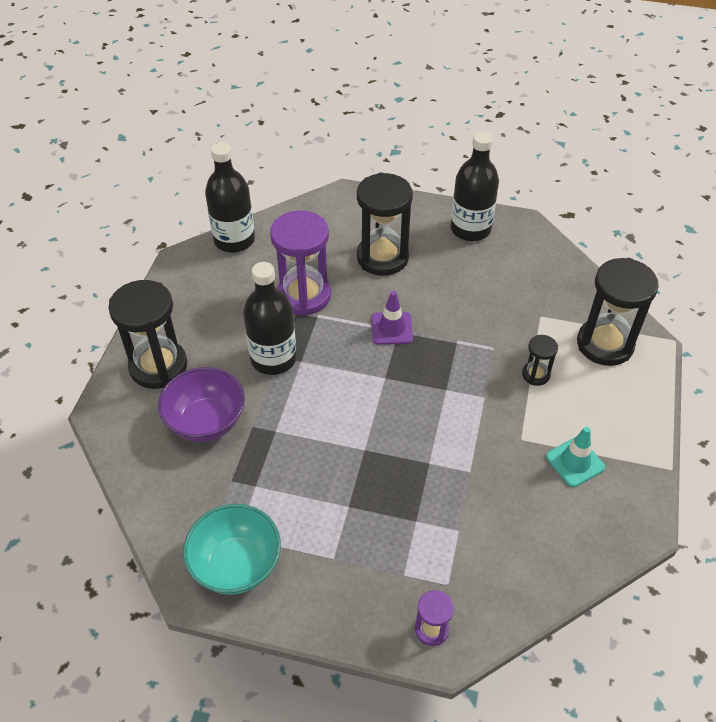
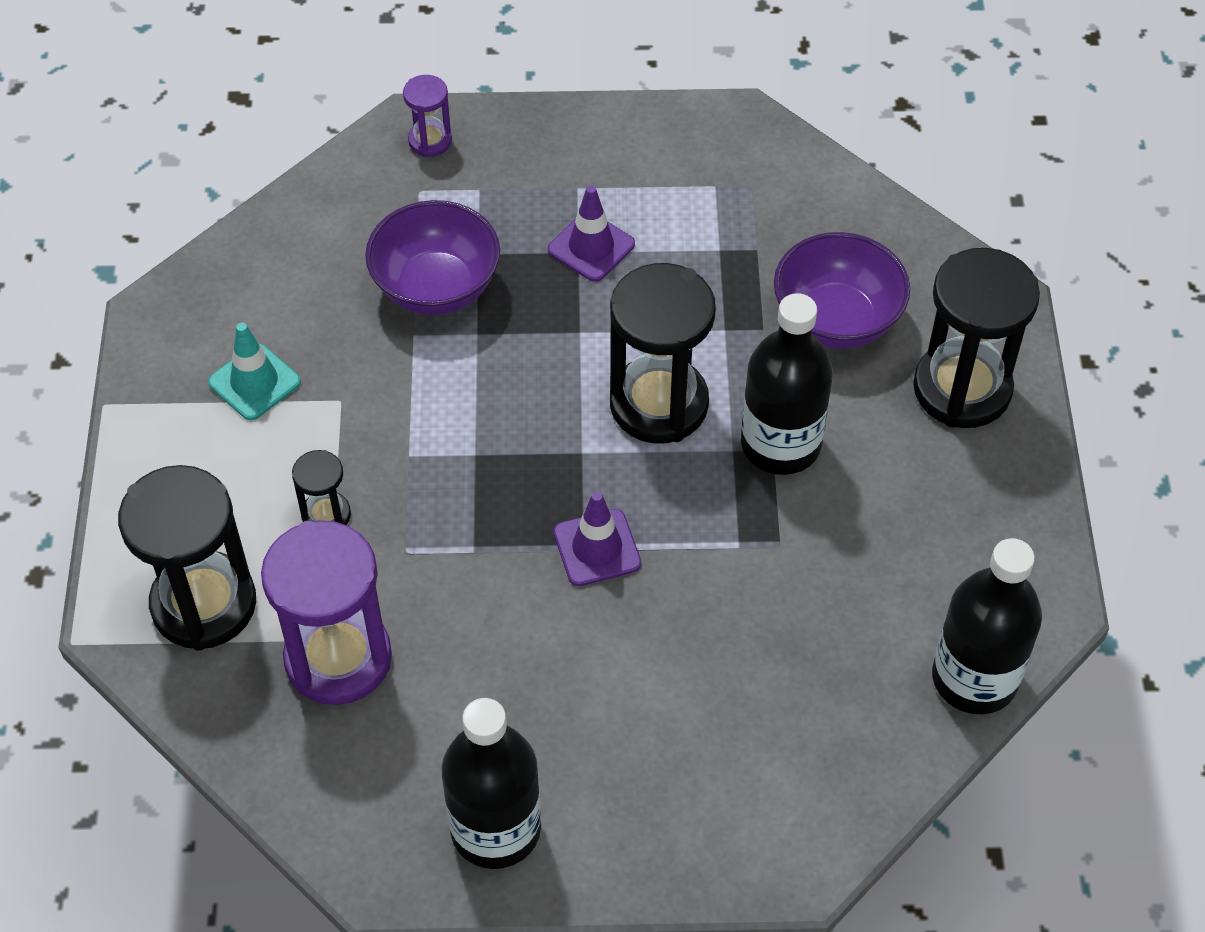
camera: 165 degrees right, 5 degrees up
(236, 565) = (700, 155): turquoise bowl -> none
(304, 296) = (781, 580): purple hourglass -> purple hourglass (338, 658)
(338, 508) = (591, 247): none -> purple traffic cone
(382, 257) = (661, 706): black hourglass -> black hourglass (659, 404)
(449, 502) = (436, 287): none -> purple bowl

